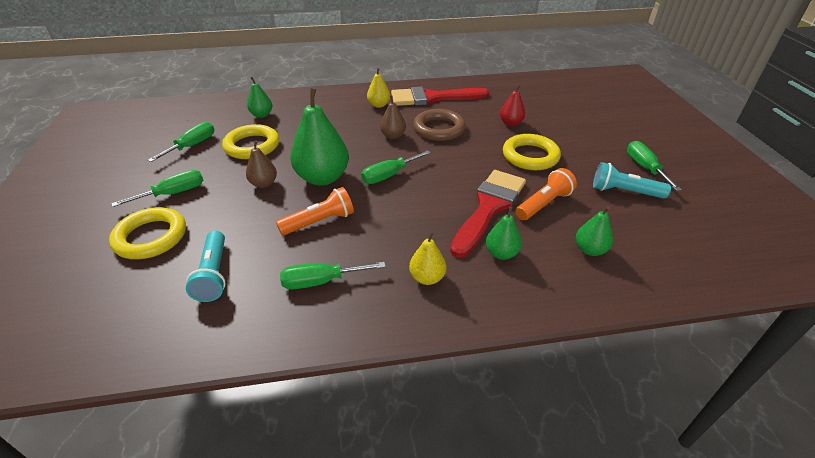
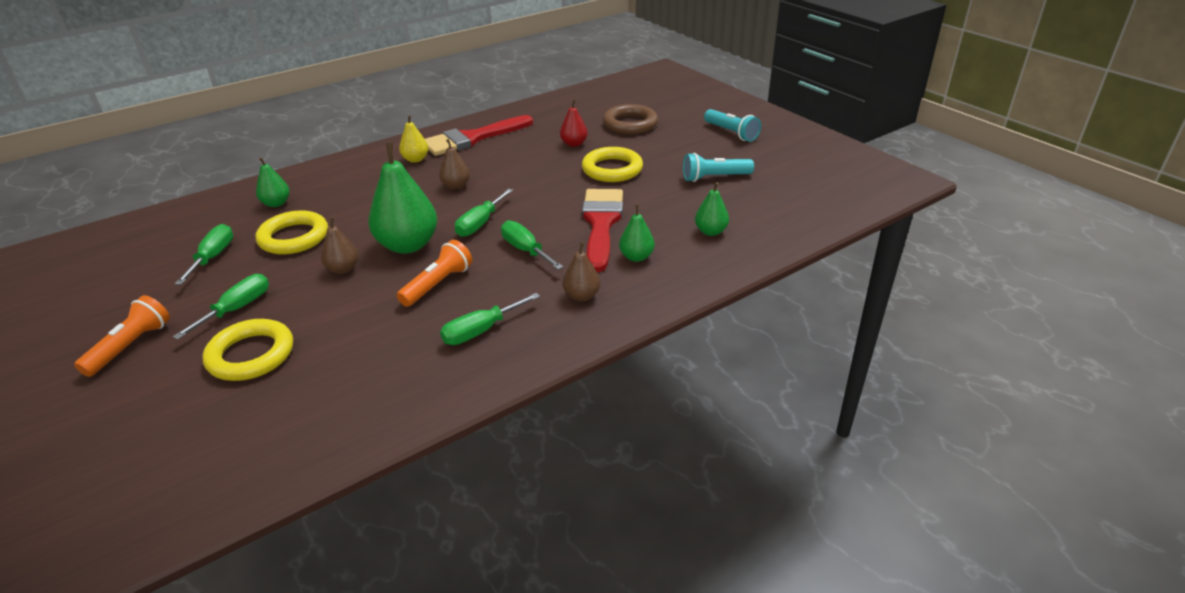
camera: 25 degrees left, 5 degrees down
(214, 274) = (360, 361): turquoise flashlight -> turquoise flashlight (731, 133)
(427, 278) = (582, 296): yellow pear -> brown pear
(439, 129) = (502, 167): brown ring -> brown ring (630, 124)
(543, 204) = (650, 207): orange flashlight -> orange flashlight (130, 346)
(644, 168) = (721, 153): green screwdriver -> green screwdriver (525, 250)

